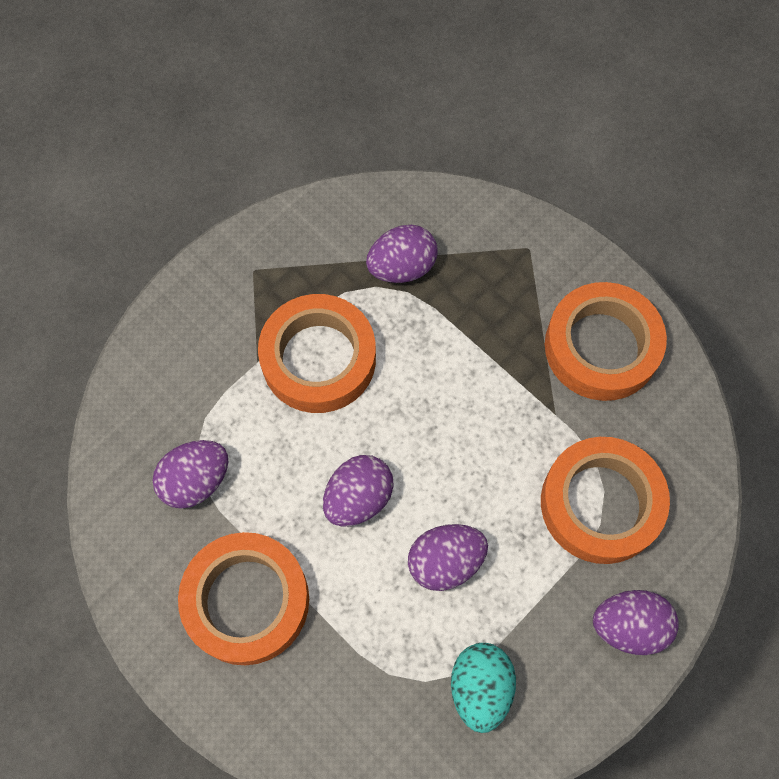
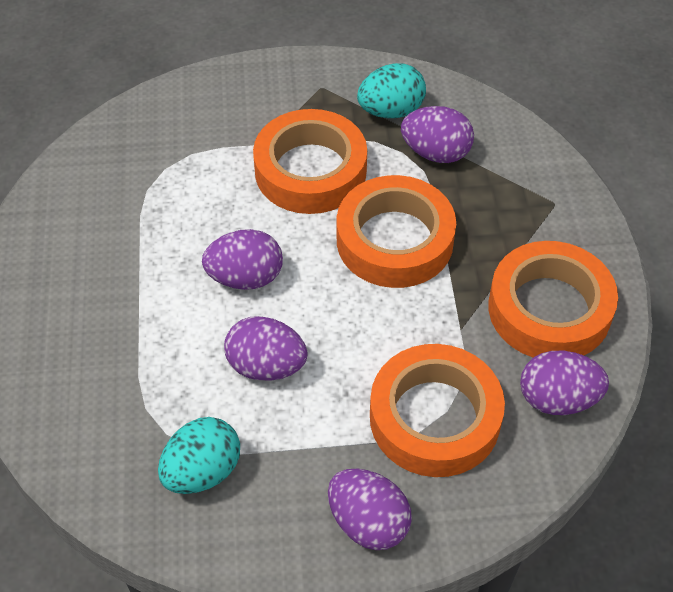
camera: 40 degrees right, 15 degrees down
(196, 481) = (143, 187): purple egg -> purple egg (557, 399)
(247, 601) = (98, 285): orange tape -> orange tape (394, 240)
(331, 252) = (391, 111): none -> turquoise egg

